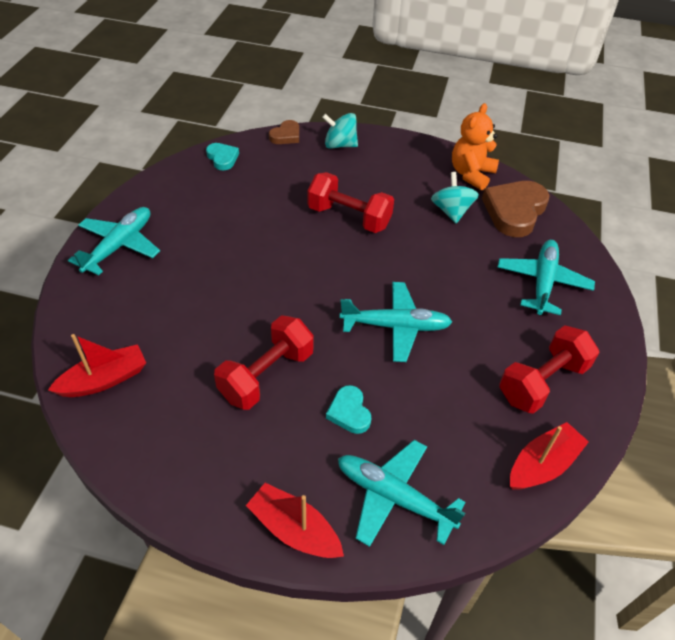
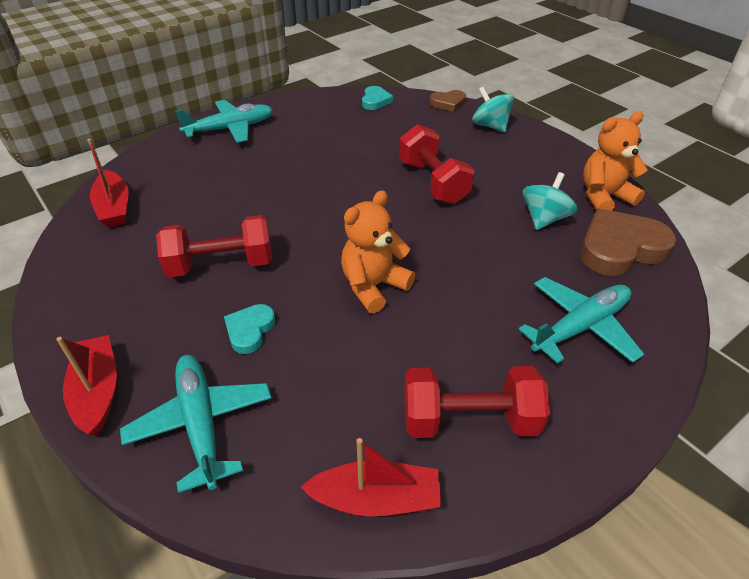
camera: 40 degrees right, 5 degrees down
(104, 380) = (114, 207): red boat -> red boat turned 60 degrees clockwise
(396, 326) = (373, 286): turquoise plane -> orange teddy bear

